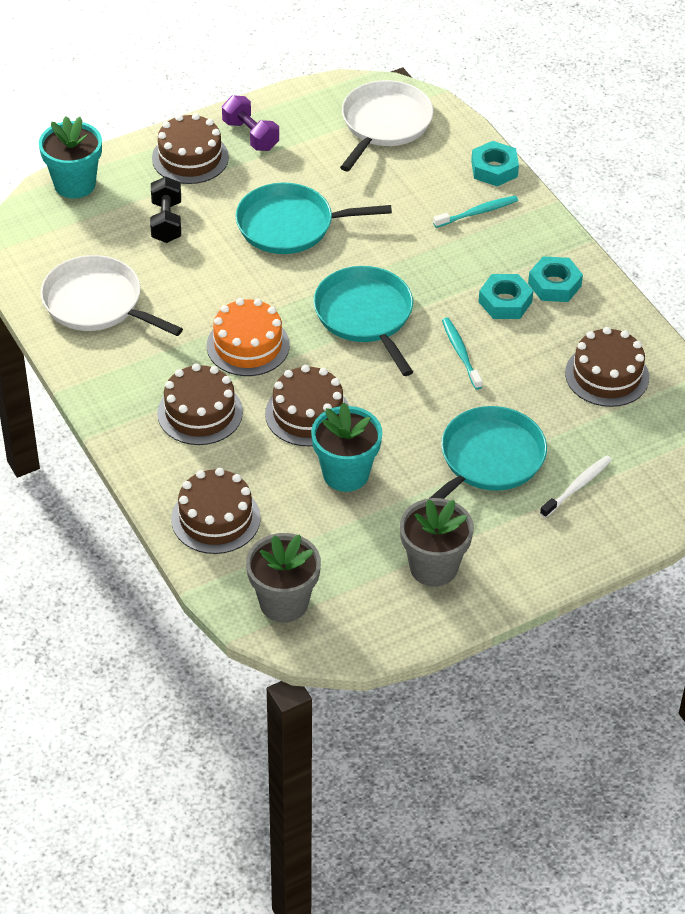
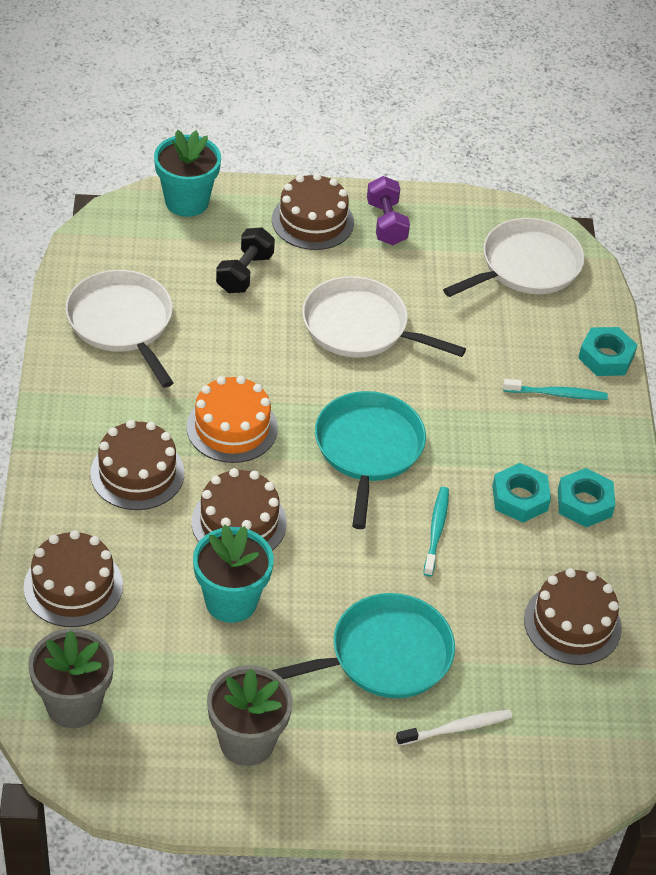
camera: 25 degrees right, 0 degrees up
(290, 225) = (360, 327): turquoise pan -> white pan

